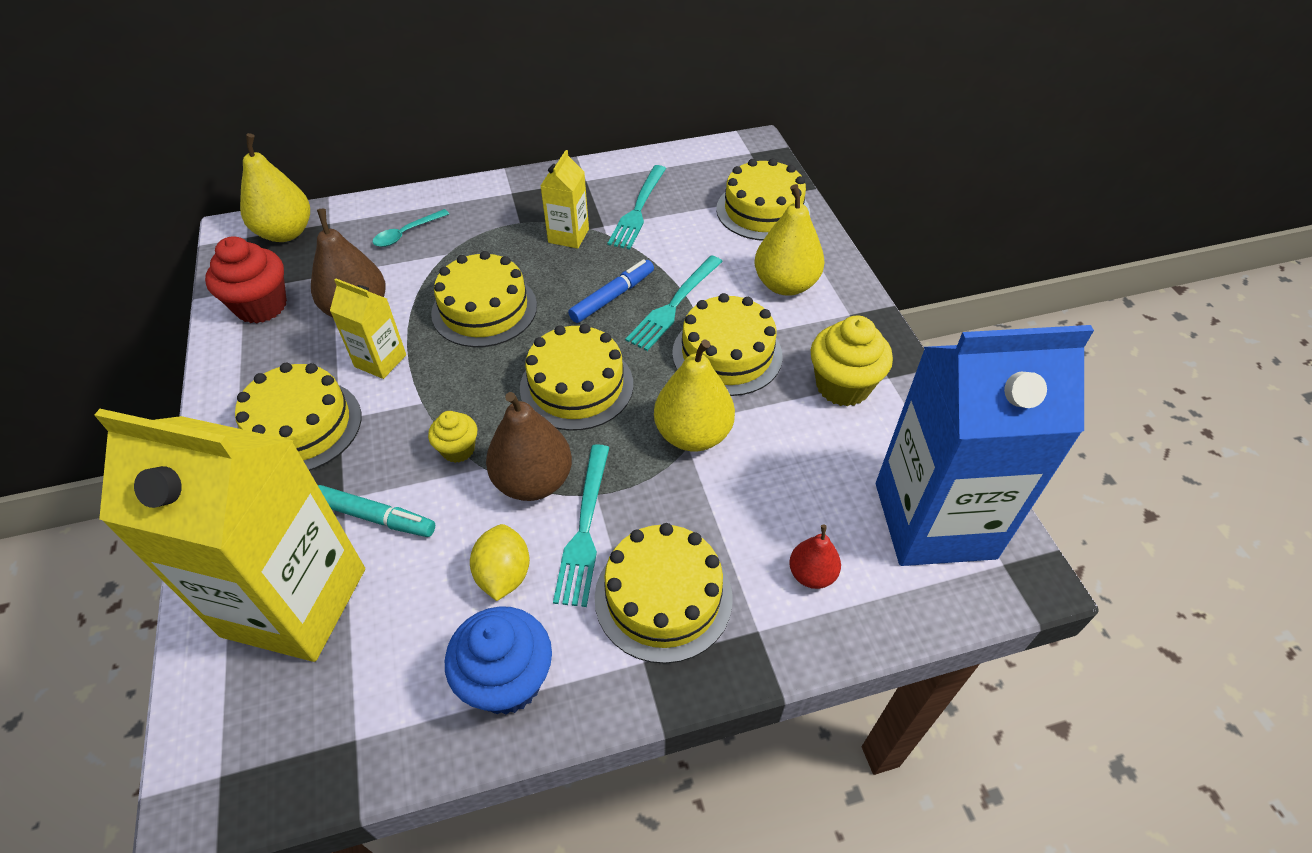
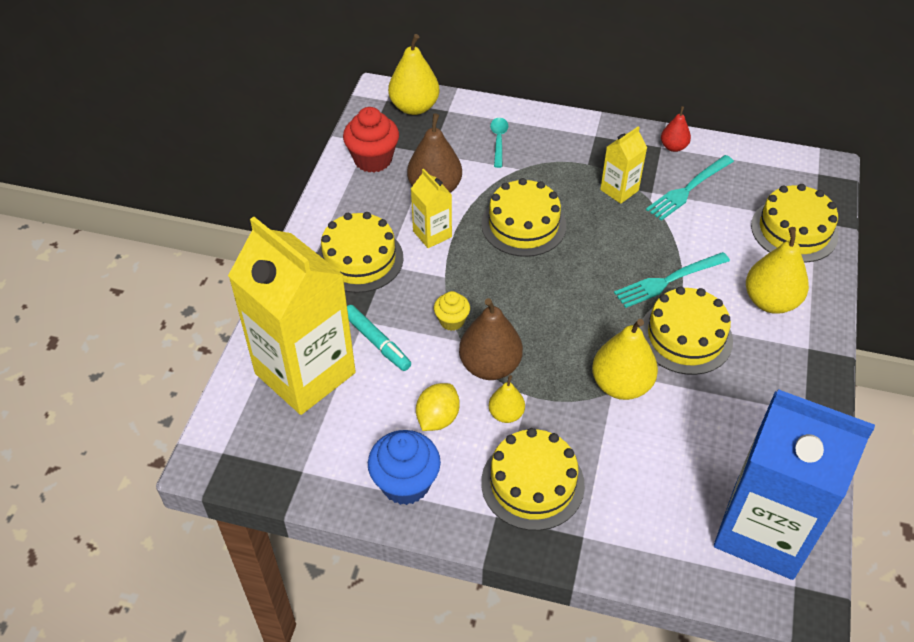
camera: 30 degrees right, 0 degrees up
(406, 233) = (498, 141): turquoise spoon -> turquoise spoon turned 105 degrees clockwise
(576, 386) = (558, 311): yellow cake -> none
(584, 529) = (506, 414): turquoise fork -> yellow pear
(612, 297) = (624, 254): blue marker -> none
(812, 574) = (644, 520): red pear -> red pear (673, 147)
(843, 386) = (762, 401): yellow cupcake -> none

